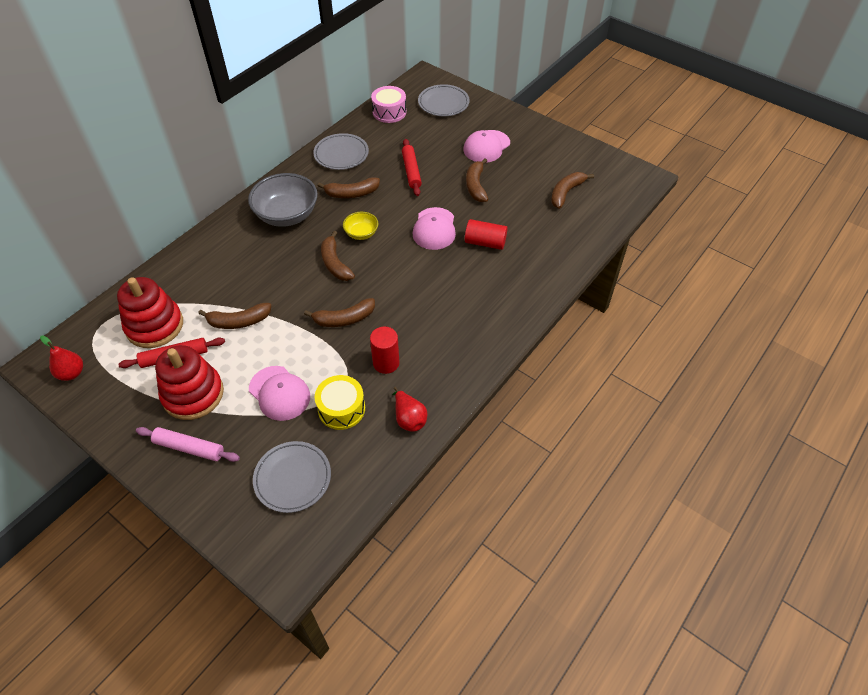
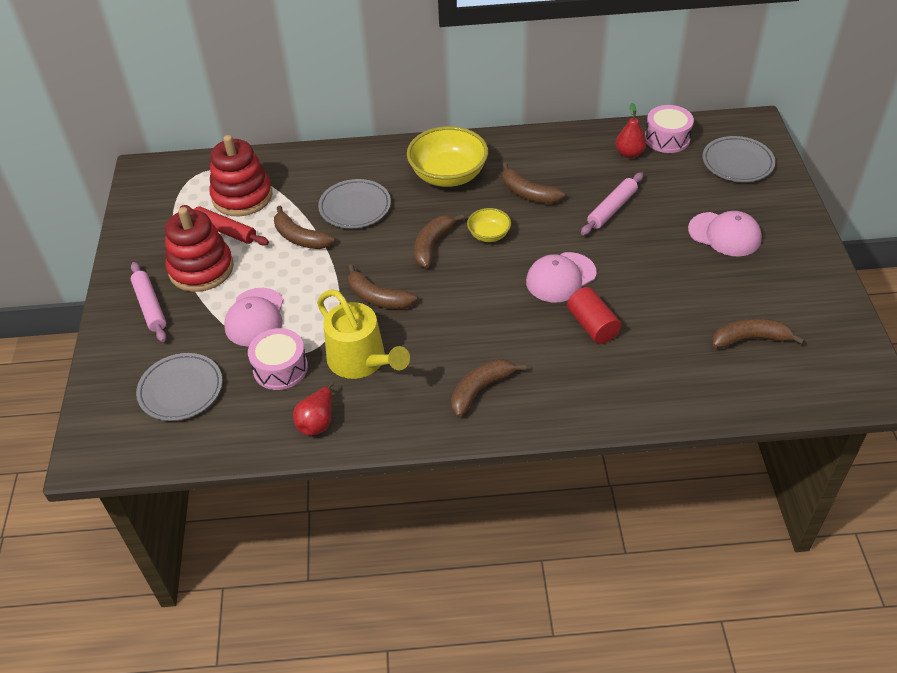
camera: 50 degrees right, 5 degrees down
(72, 373) = (152, 192): red pear -> red pear (629, 153)
(287, 215) = (448, 175): grey bowl -> yellow bowl
(341, 154) = (566, 151): grey plate -> grey plate (355, 207)
(341, 409) = (280, 368): yellow drum -> pink drum
(386, 363) = (361, 361): red cylinder -> yellow watering can
(411, 171) = (612, 209): red rolling pin -> pink rolling pin
(476, 186) = (658, 265): brown banana -> brown banana (480, 389)
(486, 146) = (725, 234): pink cap -> pink cap turned 150 degrees counterclockwise

